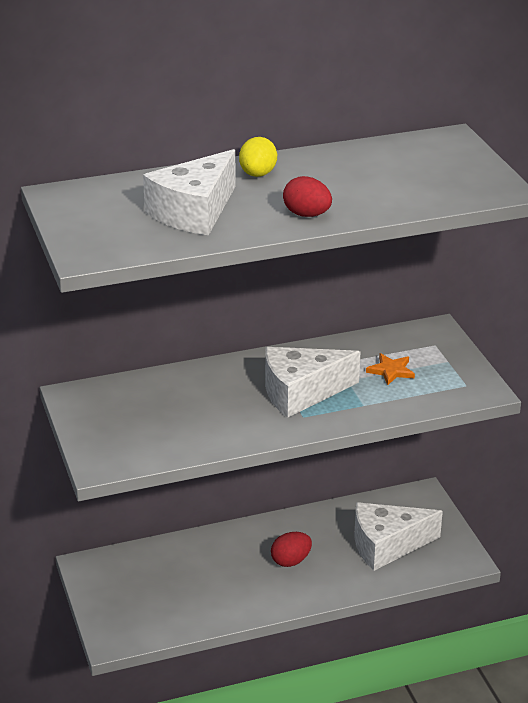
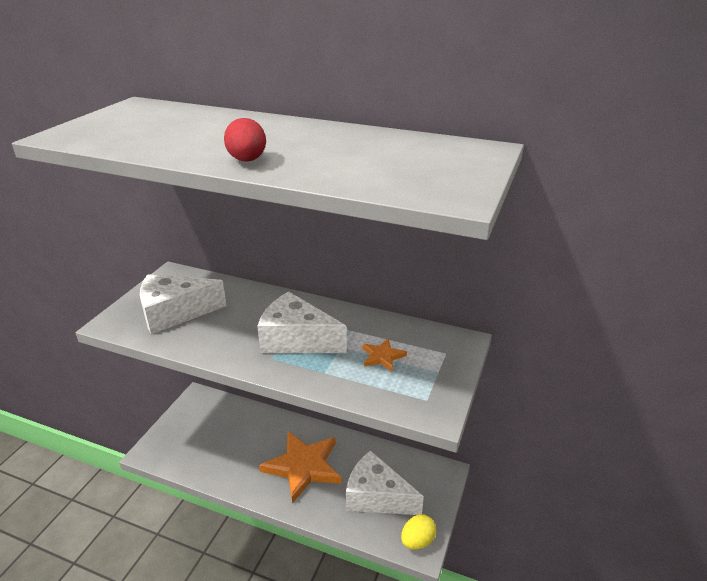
camera: 40 degrees right, 0 degrees up
(194, 212) = (181, 135): white cheese -> white cheese (174, 313)
(257, 174) = (277, 128): yellow egg -> yellow egg (417, 541)
(291, 561) = (303, 467): red egg -> orange star

